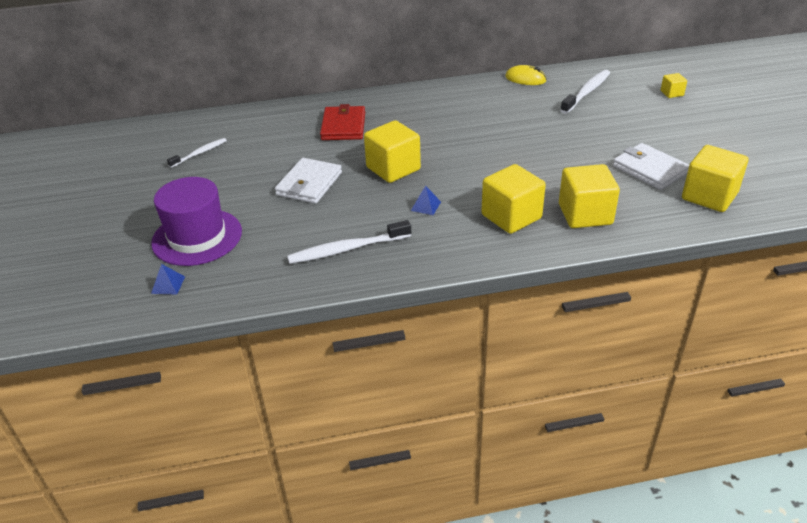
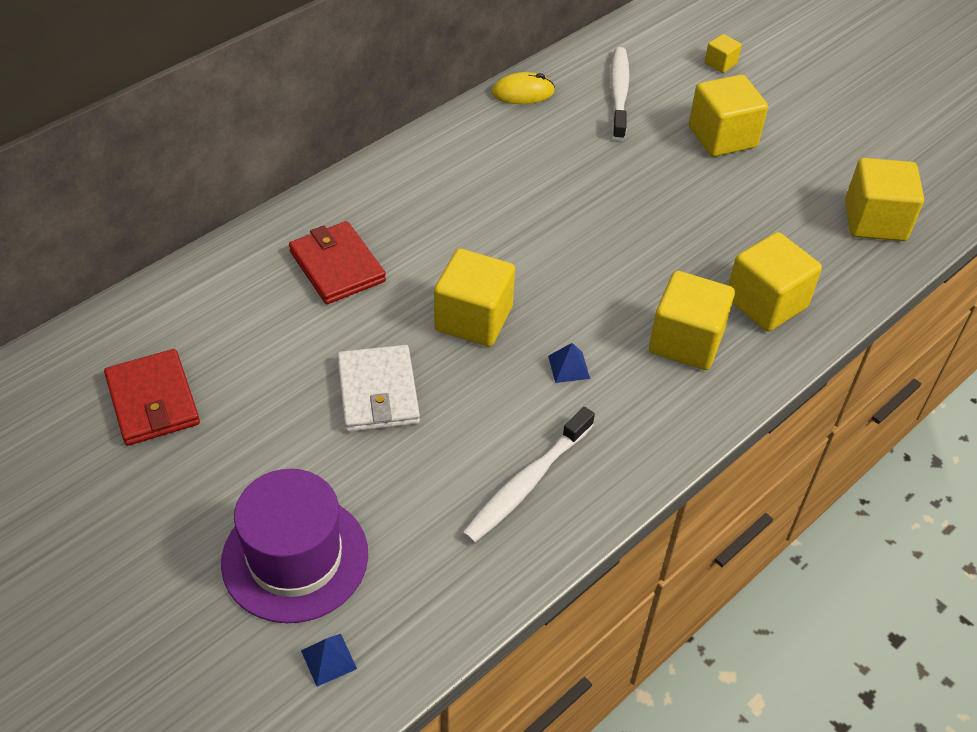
camera: 35 degrees left, 10 degrees up
(199, 153) = (153, 401): white toothbrush -> red wallet
(637, 128) = (722, 137): none -> yellow cube
(649, 169) = (784, 202): white wallet -> none

